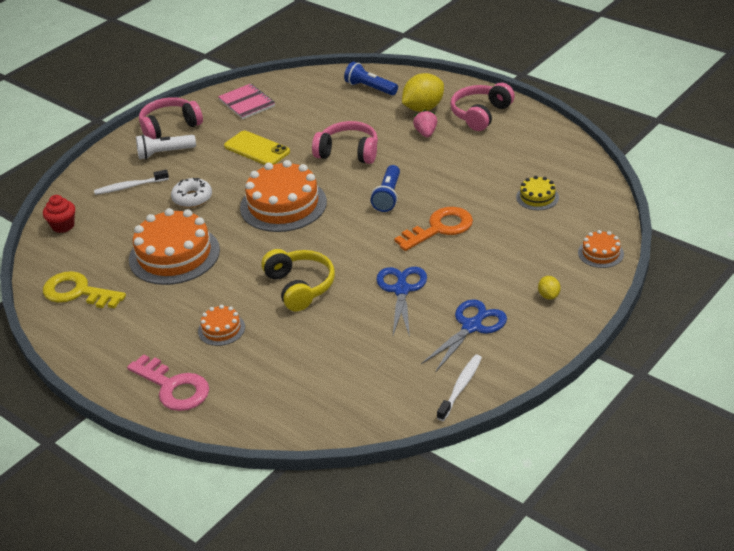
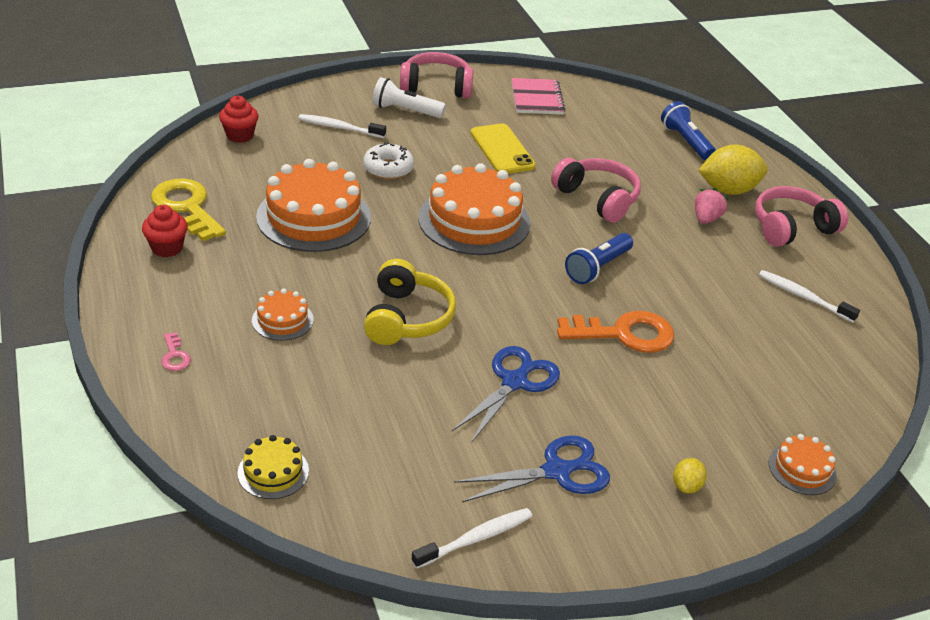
camera: 25 degrees right, 0 degrees up
(93, 325) = (167, 248): none -> red cupcake
(173, 387) = (175, 356): pink key -> pink key, size x0.45
(522, 154) = (804, 297): none -> white toothbrush
(537, 197) = (778, 357): yellow cake -> yellow cake (273, 472)

